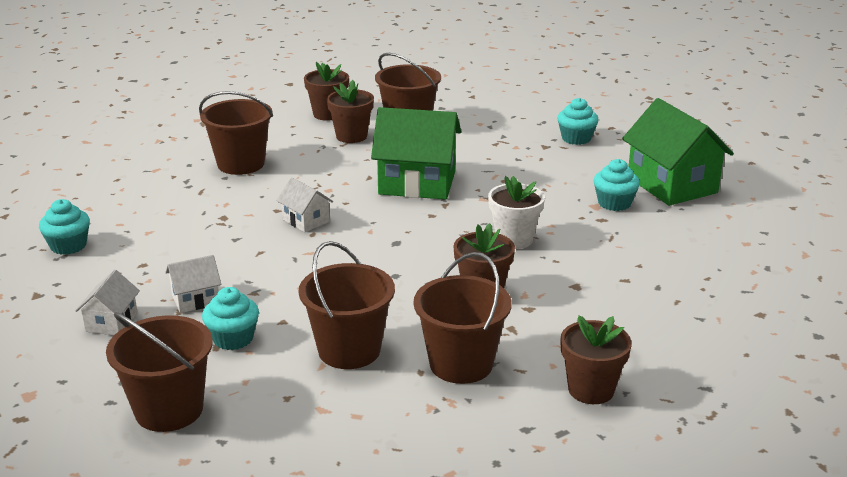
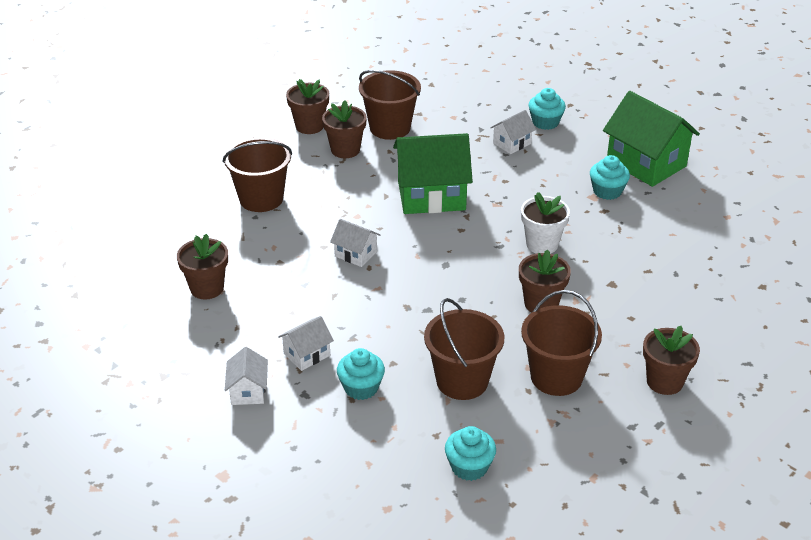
camera: 15 degrees left, 10 degrees up
(68, 246) = (158, 318): turquoise cupcake -> turquoise cupcake (469, 467)
(135, 228) = (207, 288): none -> brown flower pot
(169, 410) = (348, 465): brown bucket -> none
(529, 151) = (512, 143): none -> white house

